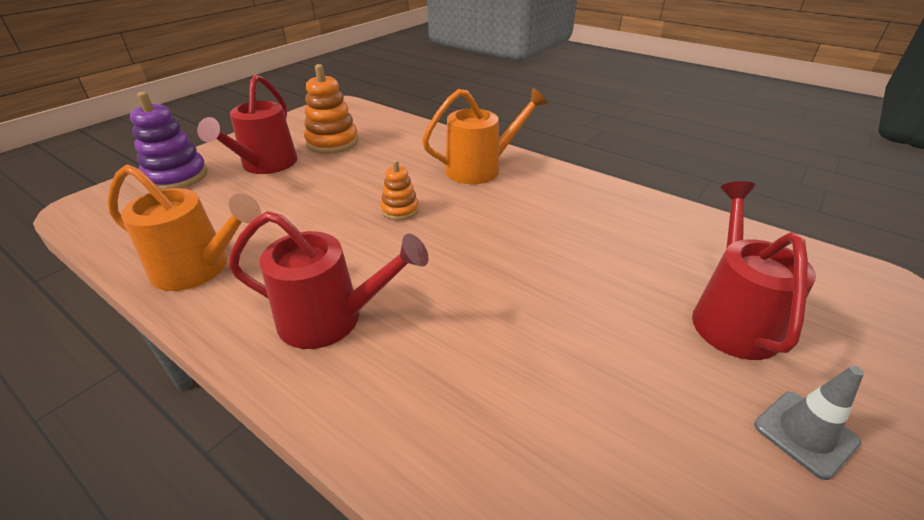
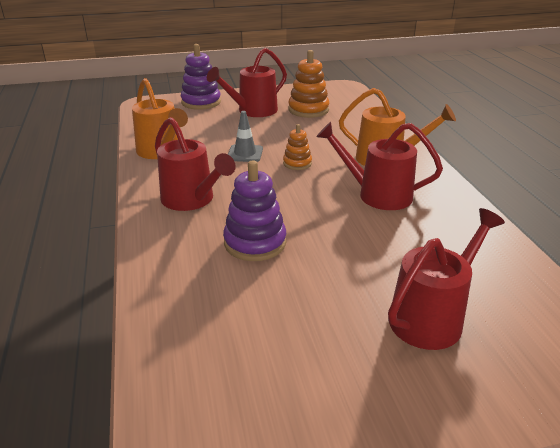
camera: 40 degrees right, 5 degrees down
(481, 334) = (255, 242): none -> purple stacking toy
(521, 211) = (377, 194): none -> red watering can
(805, 433) = (374, 388): grey traffic cone -> grey traffic cone (245, 154)

